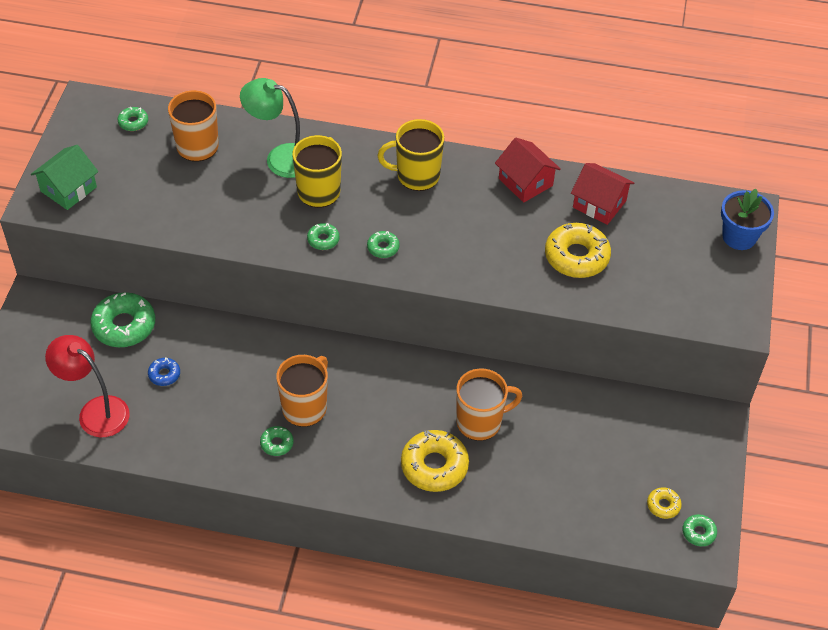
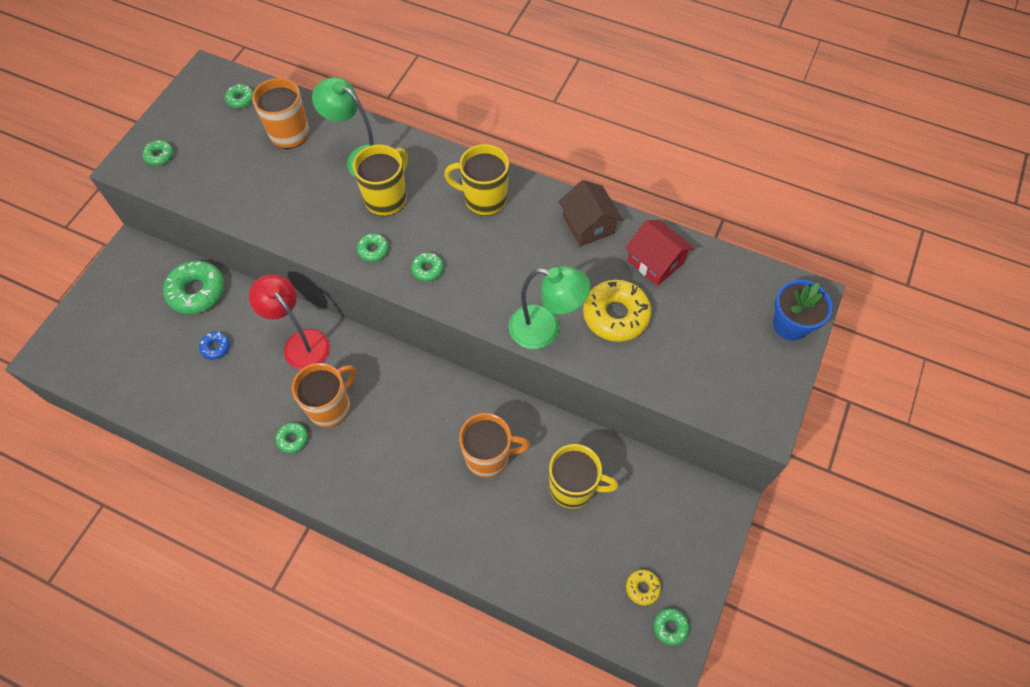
camera: 15 degrees right, 10 degrees up
(68, 189) = (159, 156): green house -> green donut
(95, 411) = (144, 372): red lamp -> red lamp (301, 342)
(434, 466) = (431, 495): yellow donut -> none
(514, 280) = (545, 329): none -> green lamp
(525, 182) = (588, 225): red house -> brown house
(571, 433) = (573, 487): none -> yellow mug

